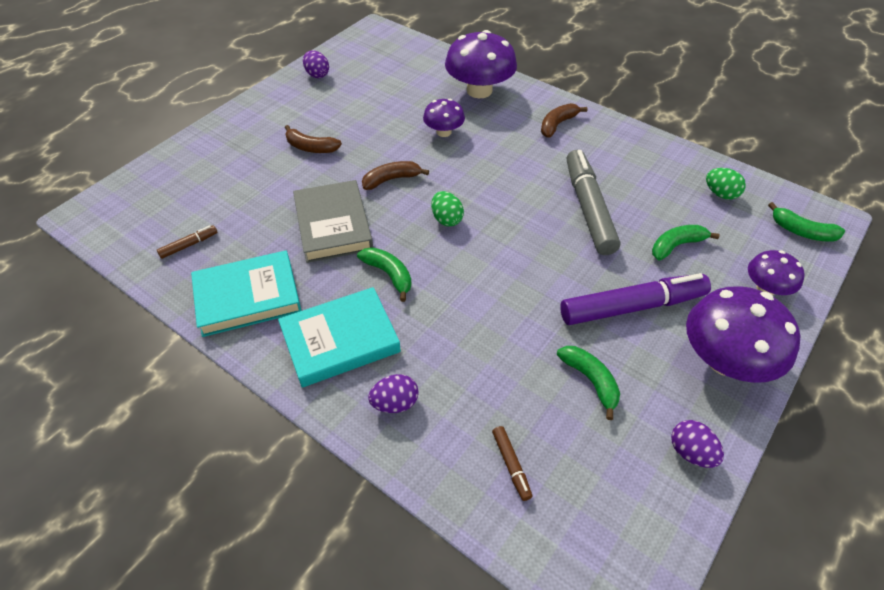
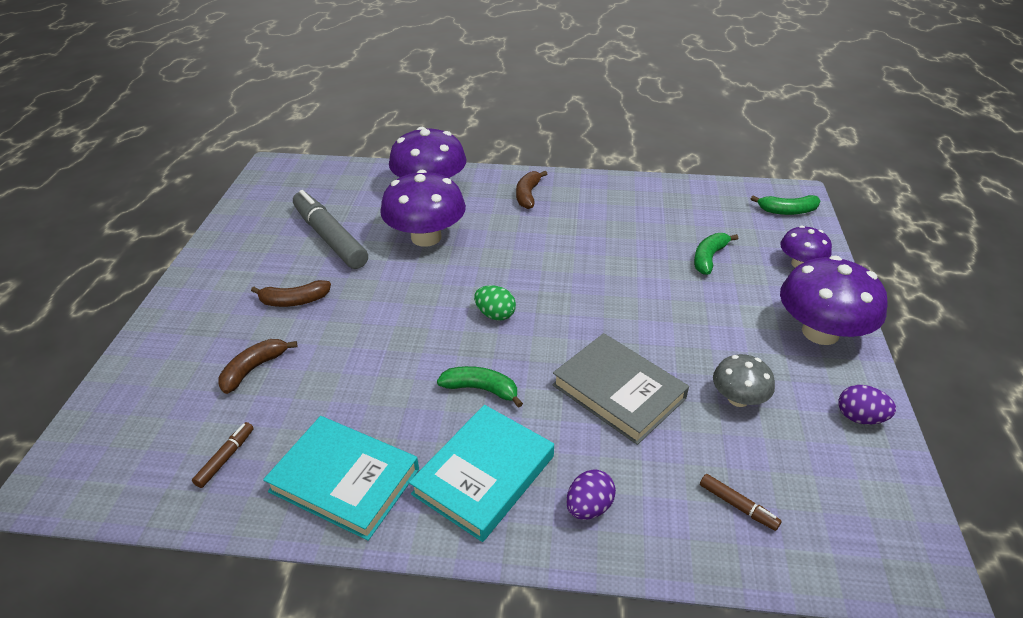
camera: 30 degrees left, 10 degrees down
(248, 297) = (344, 480): turquoise book -> turquoise book turned 75 degrees clockwise
(317, 74) = (242, 228): purple egg -> none
(333, 225) = (383, 367): grey book -> grey book (618, 391)
(391, 179) = (409, 299): brown banana -> brown banana (253, 369)
(443, 132) = (426, 237): purple mushroom -> purple mushroom, size x1.81
(588, 208) = (614, 255): grey marker -> grey marker (330, 238)
(590, 381) = (738, 398): green banana -> grey mushroom
(632, 307) = (717, 322): purple marker -> none
(720, 194) = (706, 204): green egg -> none

